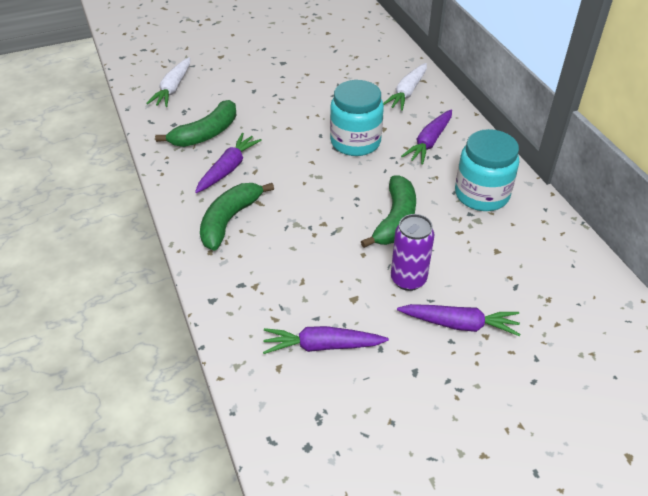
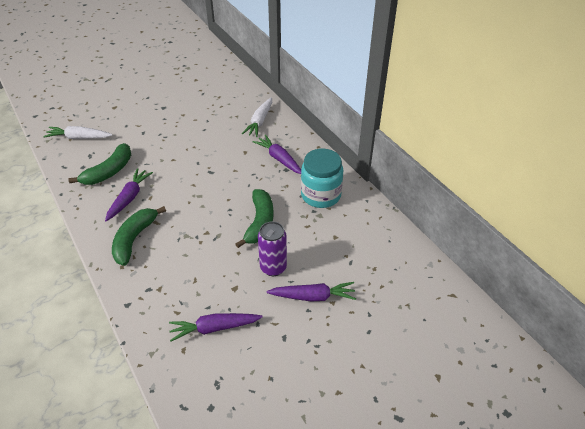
camera: 10 degrees left, 0 degrees up
(173, 88) = (79, 137): white carrot -> white carrot turned 90 degrees clockwise
(355, 142) = (224, 165): turquoise jar -> none
(429, 142) = (279, 159): purple carrot -> purple carrot turned 120 degrees clockwise

